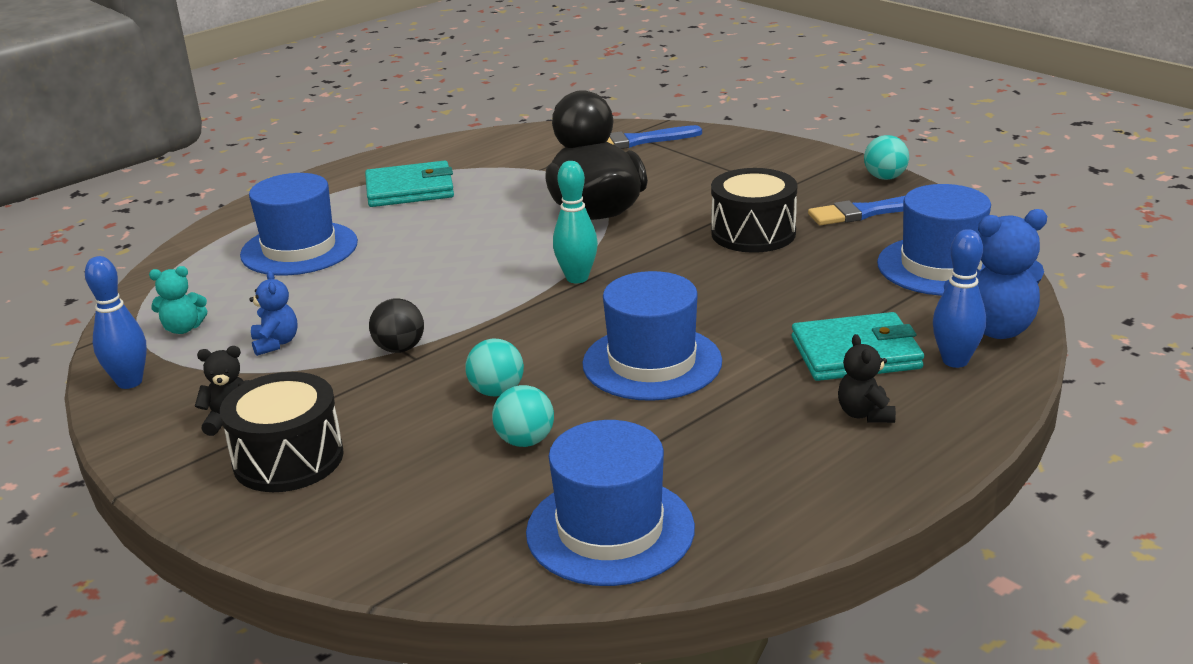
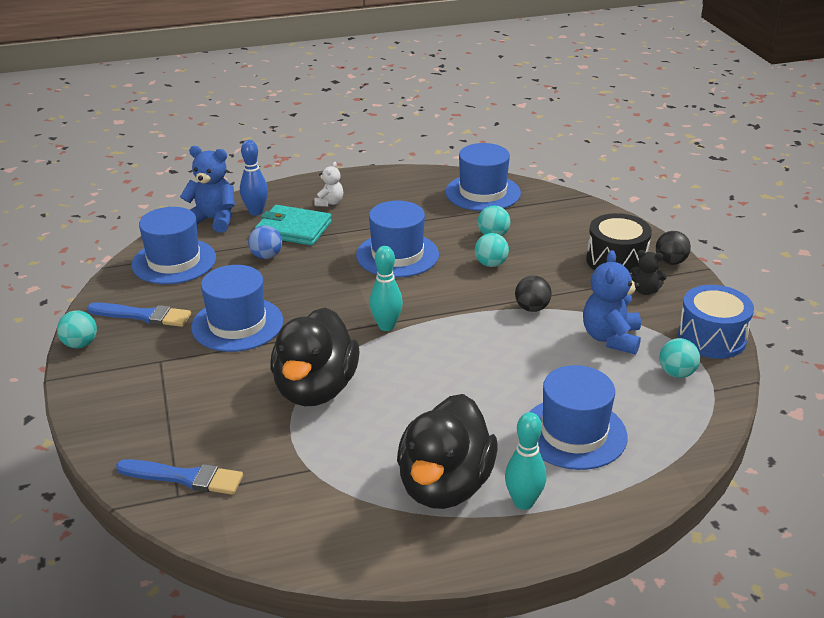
camera: 155 degrees left, 5 degrees up
(130, 382) = (711, 338): blue bowling pin -> blue drum
(183, 328) = (676, 373): turquoise teddy bear -> turquoise ball
(189, 486) = (670, 262): none -> black ball
(276, 343) = (611, 338): blue teddy bear -> blue teddy bear, size x1.75
(332, 198) = (523, 502): none -> turquoise bowling pin
(410, 189) = (445, 485): turquoise wallet -> black duck
(753, 233) = (237, 324): black drum -> blue hat
(834, 306) = (266, 256): none -> blue ball
(865, 414) = (329, 203): black teddy bear -> white teddy bear

